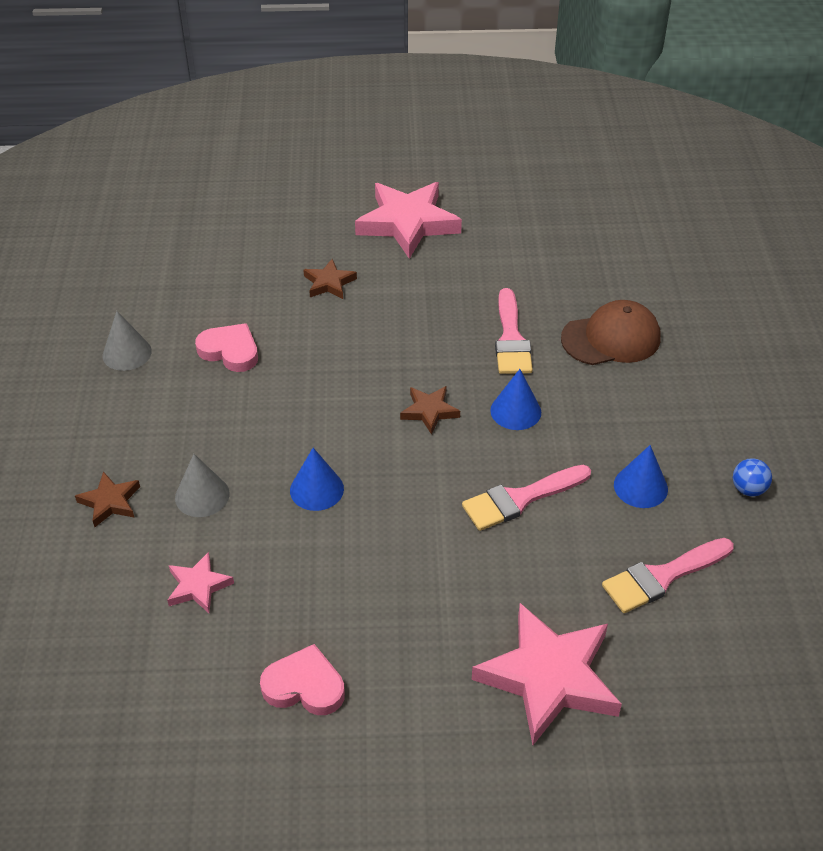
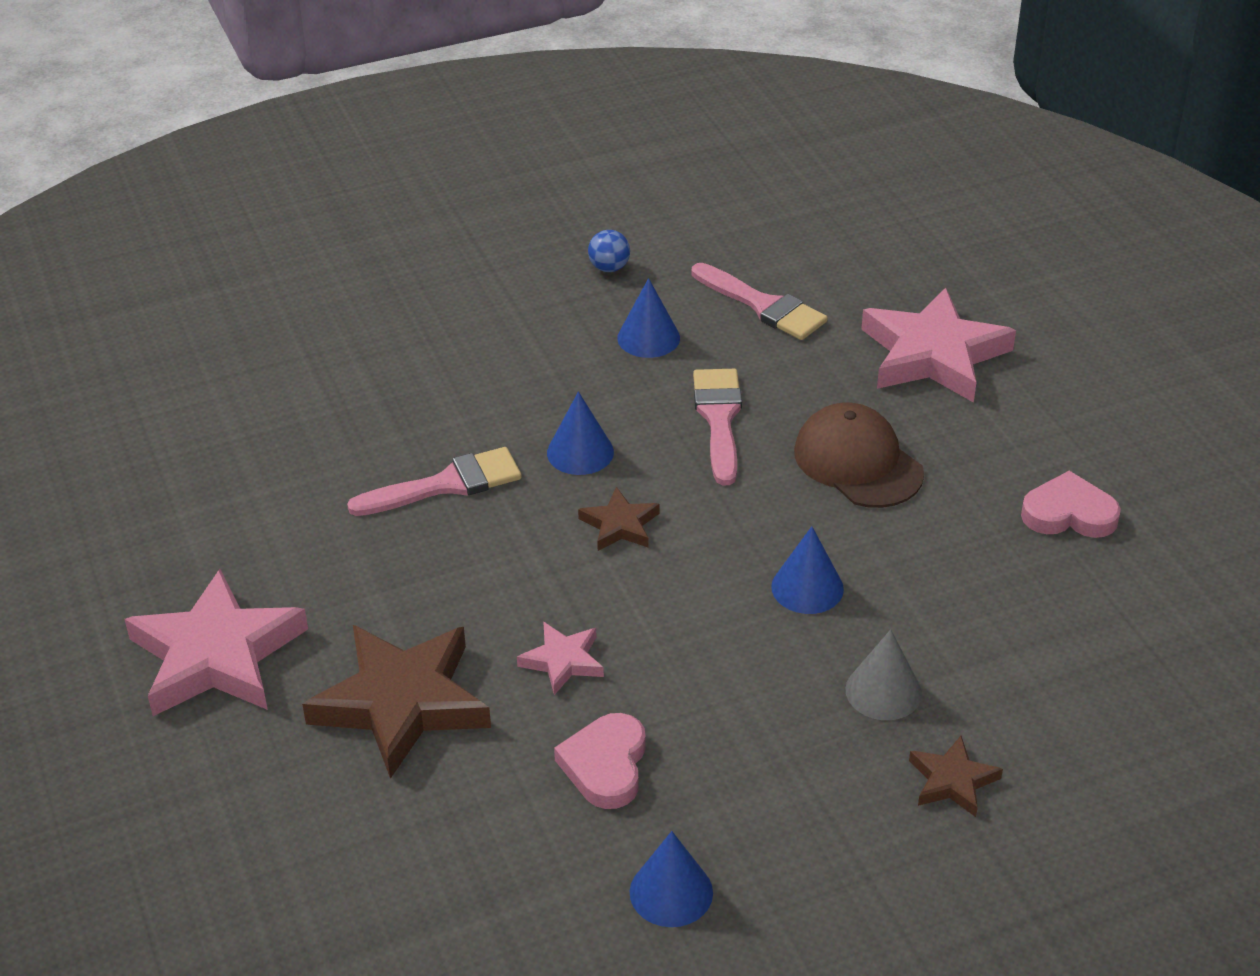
camera: 110 degrees left, 5 degrees down
(127, 353) = (671, 892): grey cone -> blue cone
(198, 586) = (1013, 642): pink star -> pink star (563, 661)
(304, 686) = (1069, 513): pink heart -> pink heart turned 105 degrees clockwise
(329, 283) = (401, 703): brown star -> brown star, size x2.06
(520, 499) = (719, 419): pink brush -> pink brush turned 135 degrees counterclockwise
(611, 338) = (407, 399): brown cap -> brown cap (858, 462)

